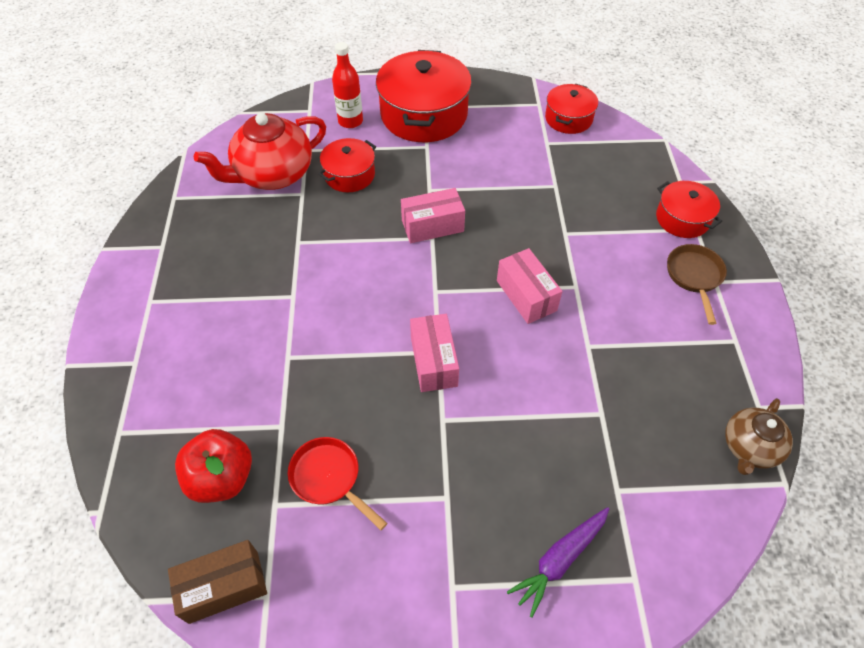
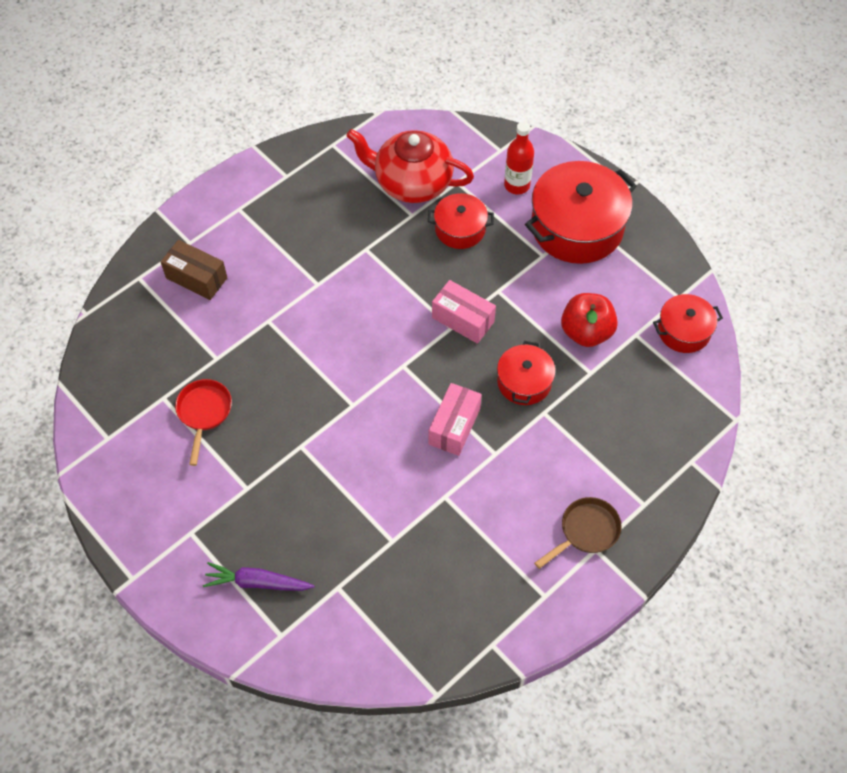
camera: 50 degrees right, 5 degrees up
(222, 478) = (156, 356): red apple -> red apple (586, 332)
(224, 586) = (95, 412): brown box -> brown box (196, 278)
(433, 361) = (341, 408): pink box -> none
(682, 219) = (645, 487): red pot -> red pot (524, 382)
(749, 447) = (448, 655): brown teapot -> none

